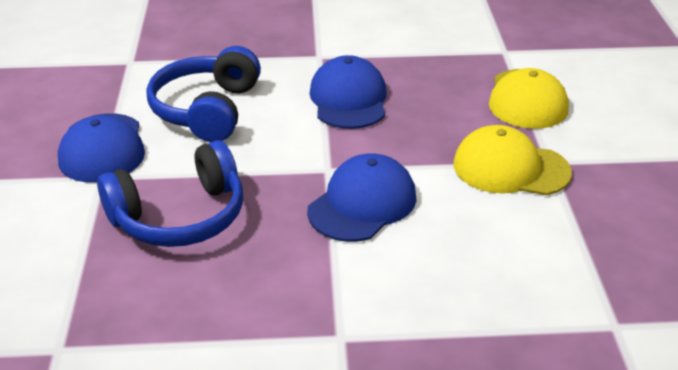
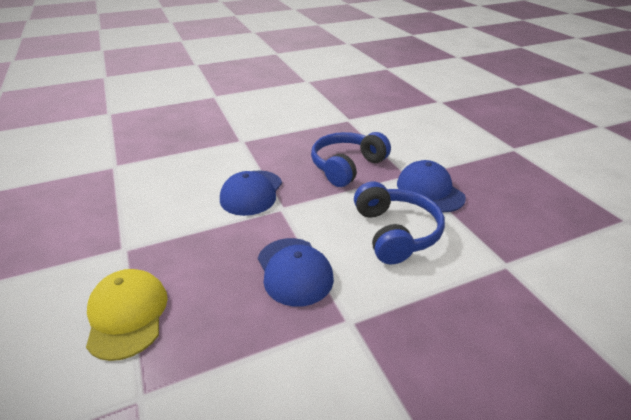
camera: 160 degrees right, 0 degrees up
(510, 168) = (155, 237): yellow cap -> none

